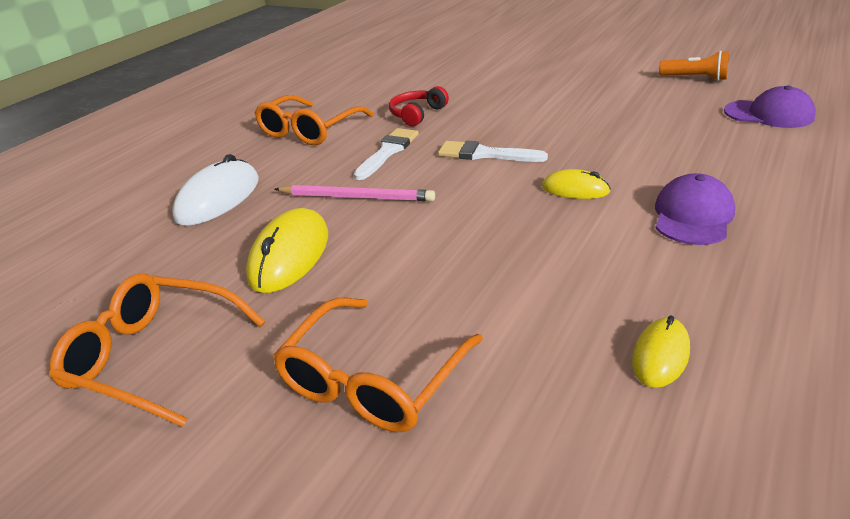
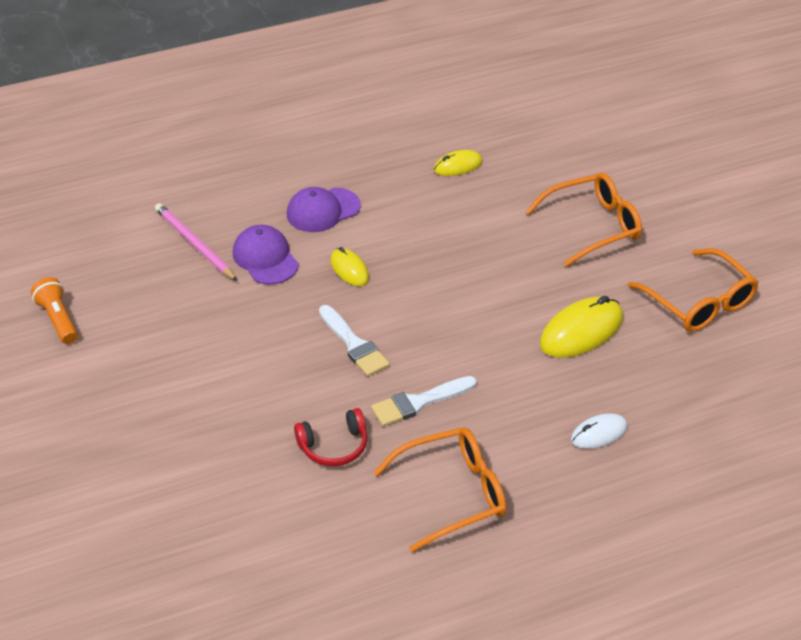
camera: 145 degrees left, 10 degrees up
(218, 198) = (599, 433): white mouse -> white mouse, size x0.58
(357, 197) = (493, 360): pink pencil -> pink pencil (194, 244)
(769, 114) = (115, 245): purple cap -> purple cap (265, 258)

